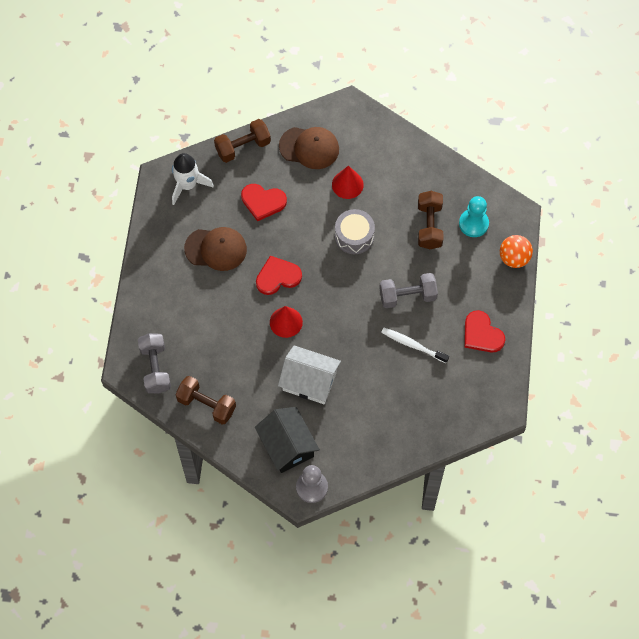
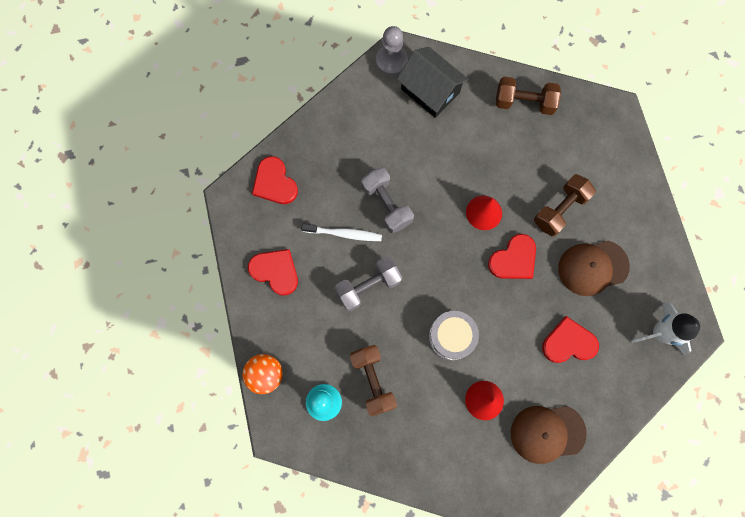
camera: 160 degrees right, 10 degrees up
(155, 368) = (590, 120): grey dumbbell -> grey dumbbell (386, 205)
(243, 147) = (623, 405): brown dumbbell -> brown dumbbell (560, 210)
(309, 381) = (434, 159): white house -> none
(459, 409) = (274, 183): none -> red heart

